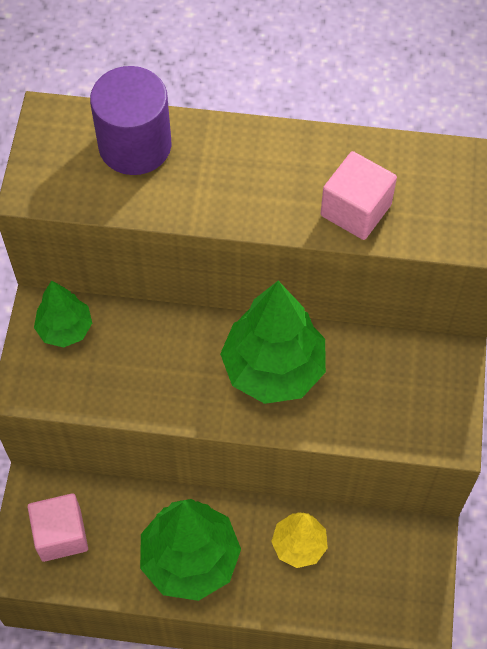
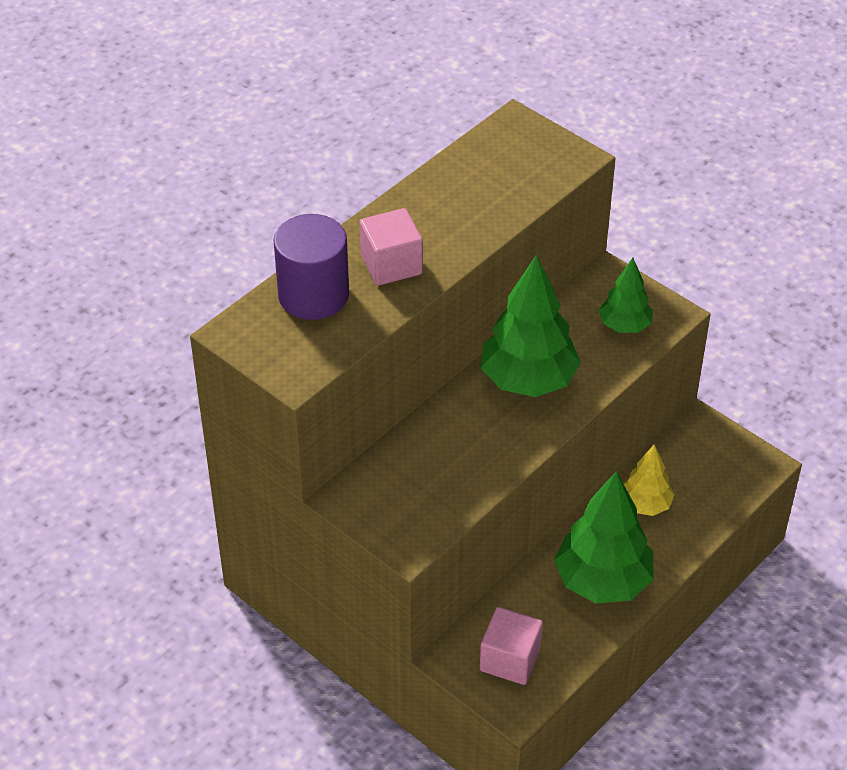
camera: 55 degrees left, 15 degrees down
(65, 329) = (376, 490): green tree -> green tree (624, 326)
(356, 210) = (492, 205): pink cube -> pink cube (391, 264)

